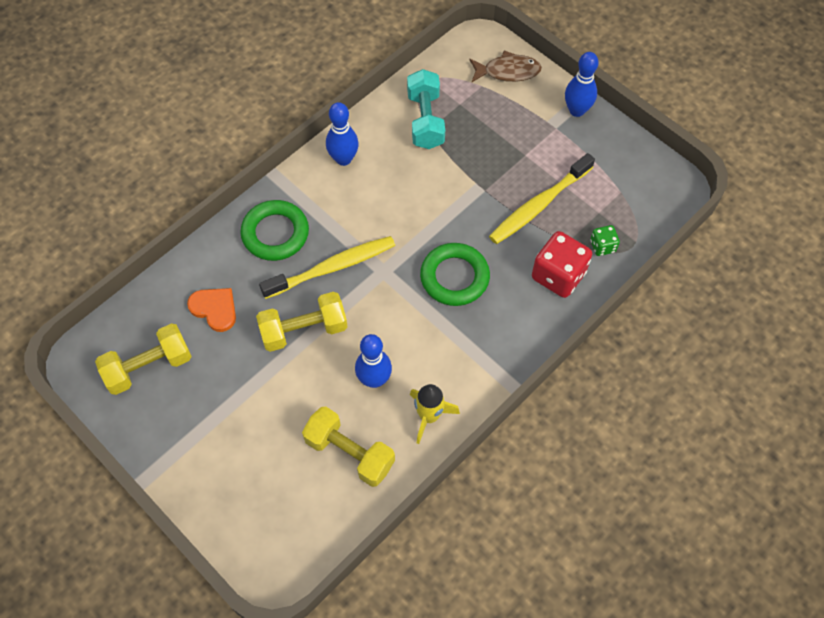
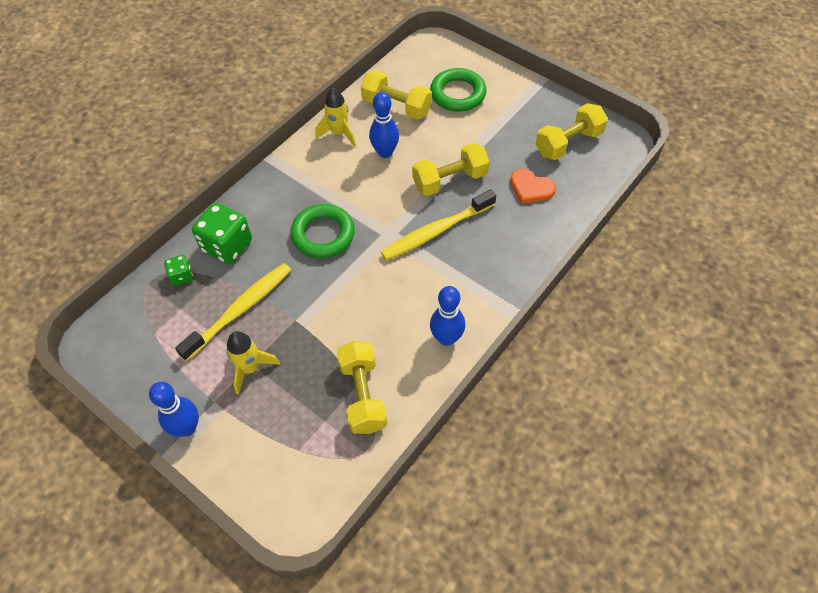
camera: 175 degrees right, 5 degrees down
(275, 233) = (496, 255): green ring -> green ring (458, 94)
(425, 120) = (363, 395): turquoise dumbbell -> yellow dumbbell
(508, 71) = (266, 475): brown fish -> none
(525, 151) = (250, 368): none -> yellow rocket
(558, 275) = (227, 246): red dice -> green dice

